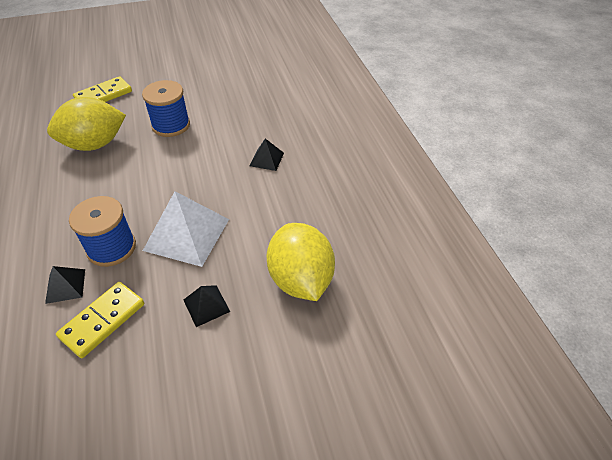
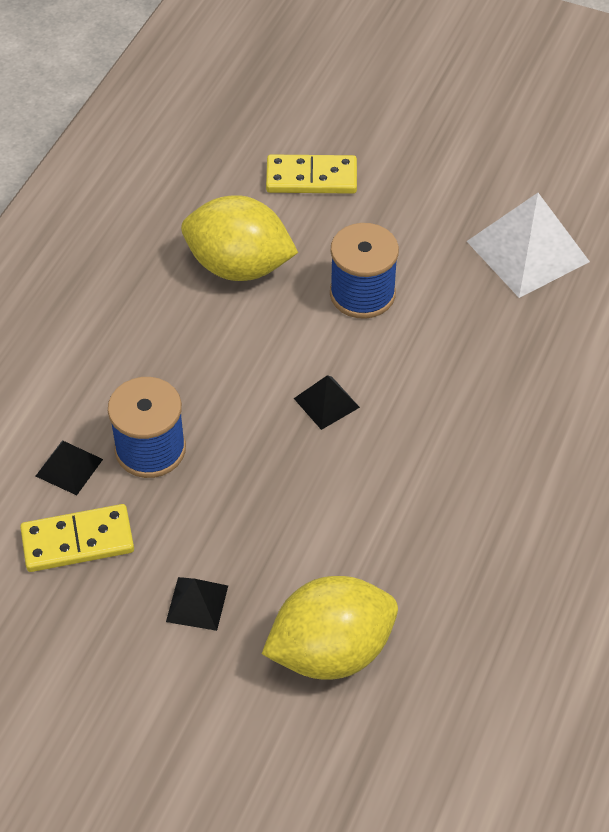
camera: 40 degrees right, 5 degrees up
(186, 234) = (248, 490): white pyramid -> white pyramid (527, 251)
(267, 159) = (446, 440): black pyramid -> black pyramid (326, 402)
(300, 279) = (331, 651): yellow lemon -> yellow lemon turned 45 degrees clockwise

